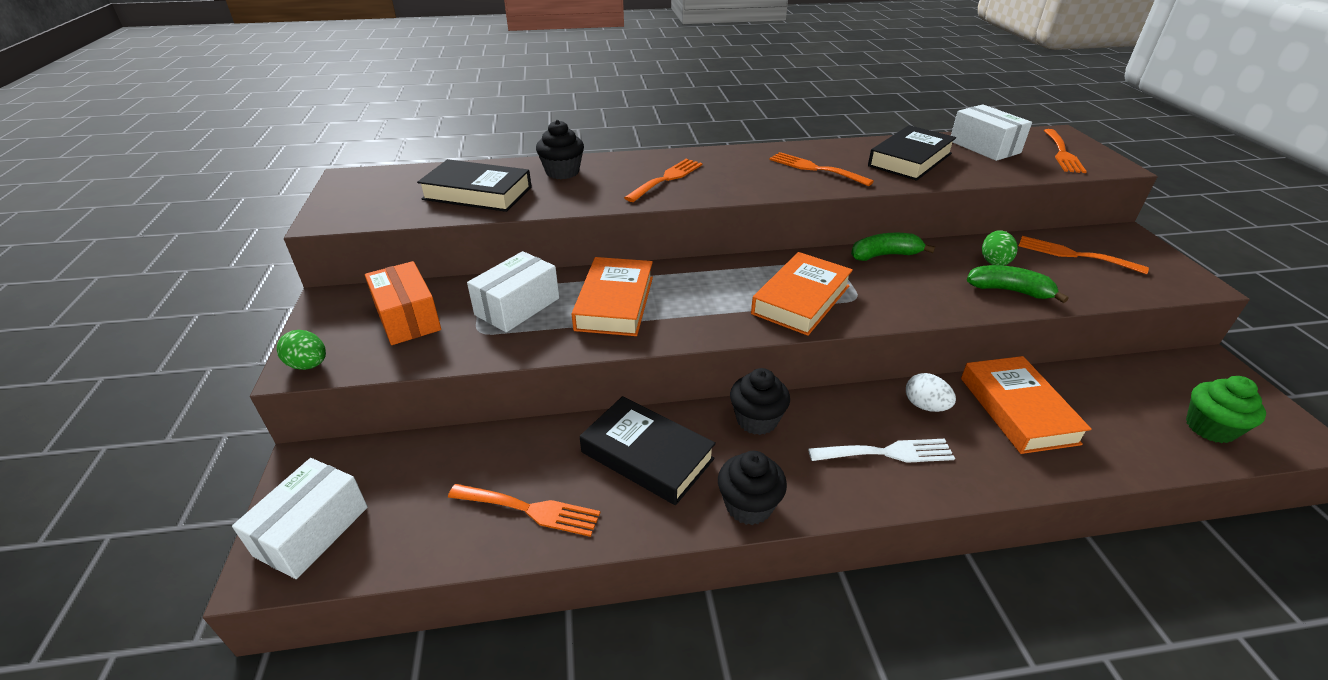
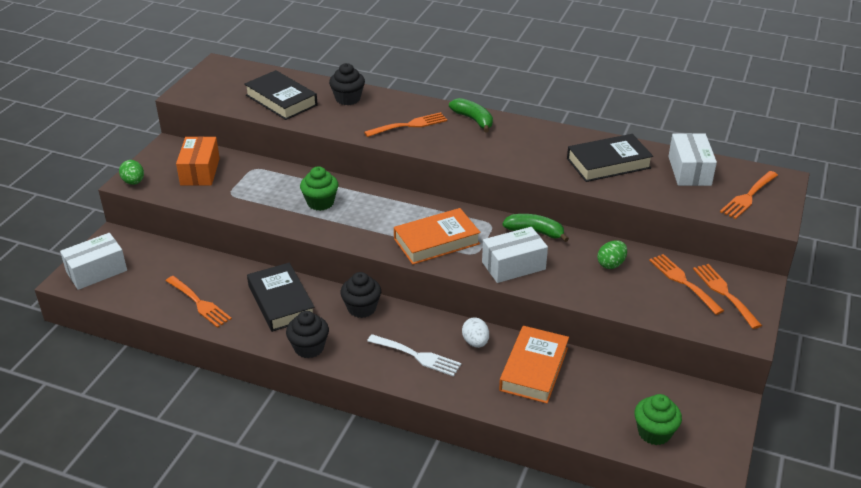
camera: 30 degrees right, 0 degrees up
(517, 306) = (263, 185): white box -> white box (513, 265)
(615, 303) = (320, 202): orange book -> green cupcake
(815, 169) = (523, 149): orange fork -> orange fork (724, 293)
(1009, 291) = (589, 287): green banana -> green banana (473, 120)

